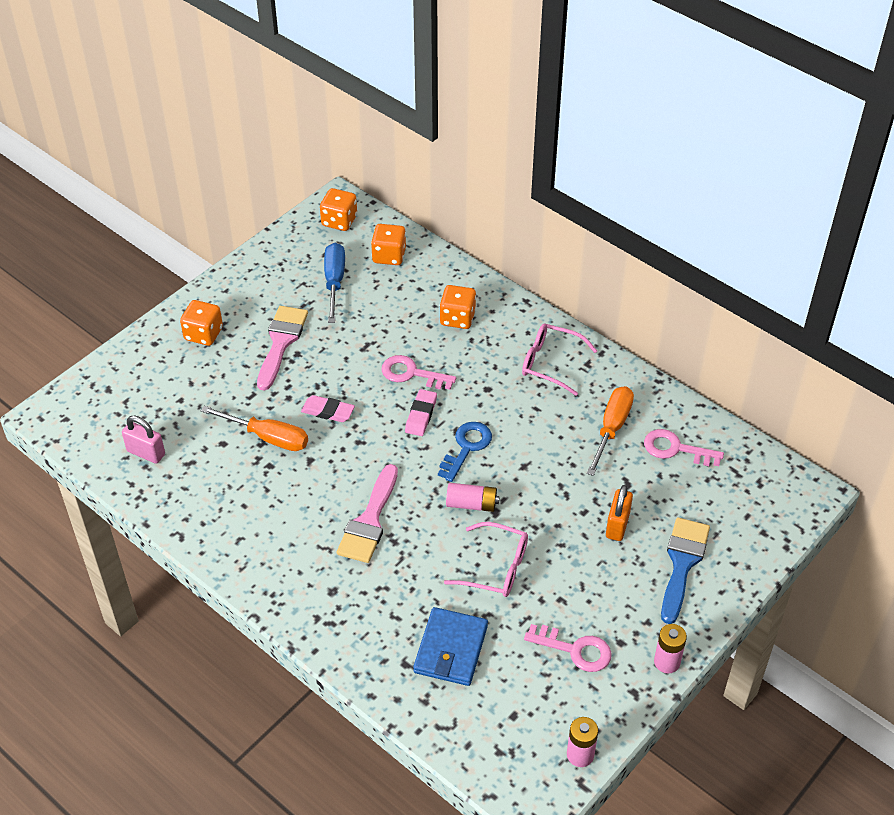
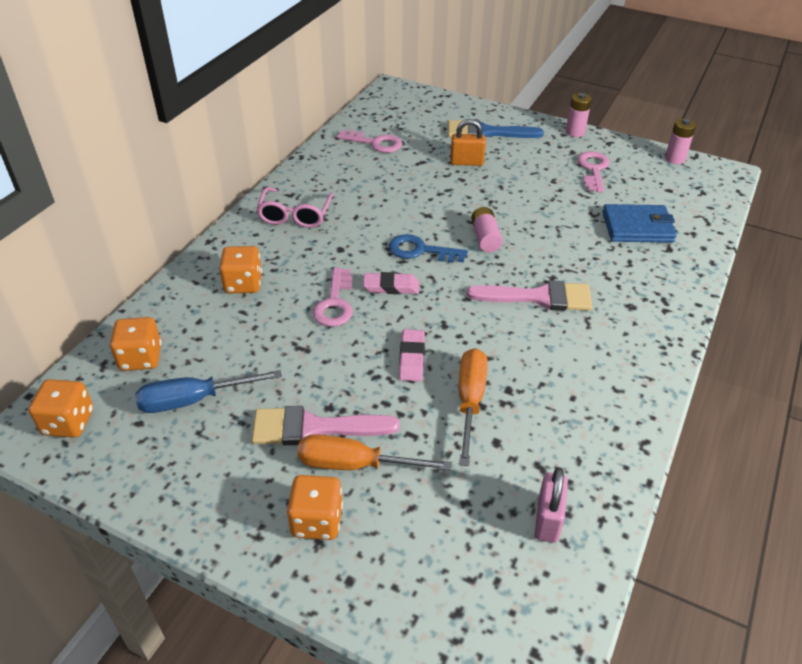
camera: 105 degrees left, 5 degrees down
(496, 568) = (544, 215): pink glasses -> none
(611, 428) = (365, 174): orange screwdriver -> orange screwdriver (355, 465)
(675, 449) = (375, 143): pink key -> pink key turned 75 degrees counterclockwise

